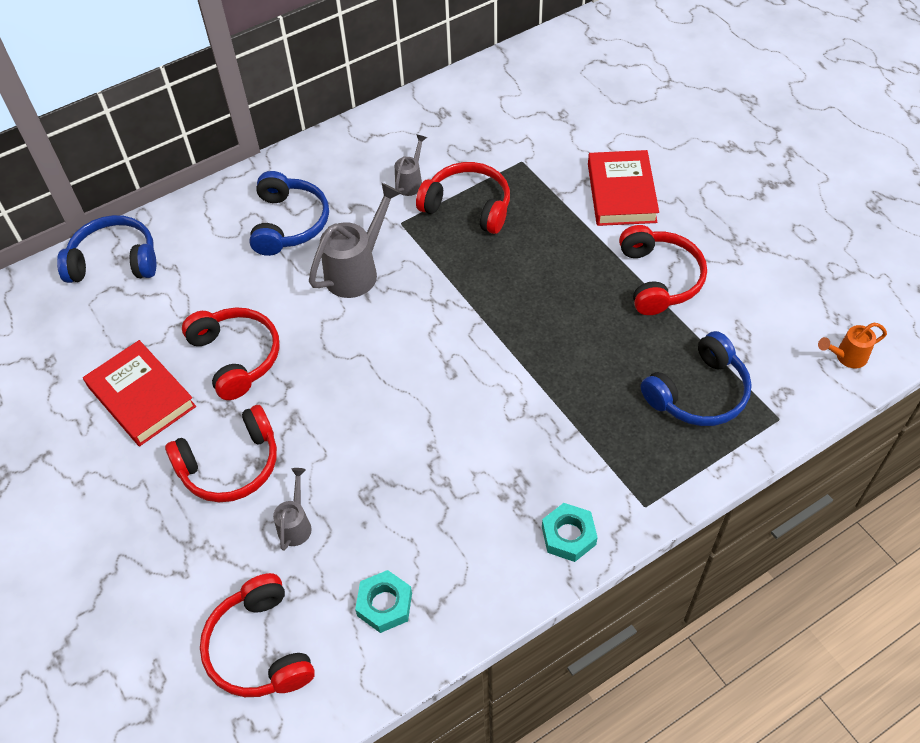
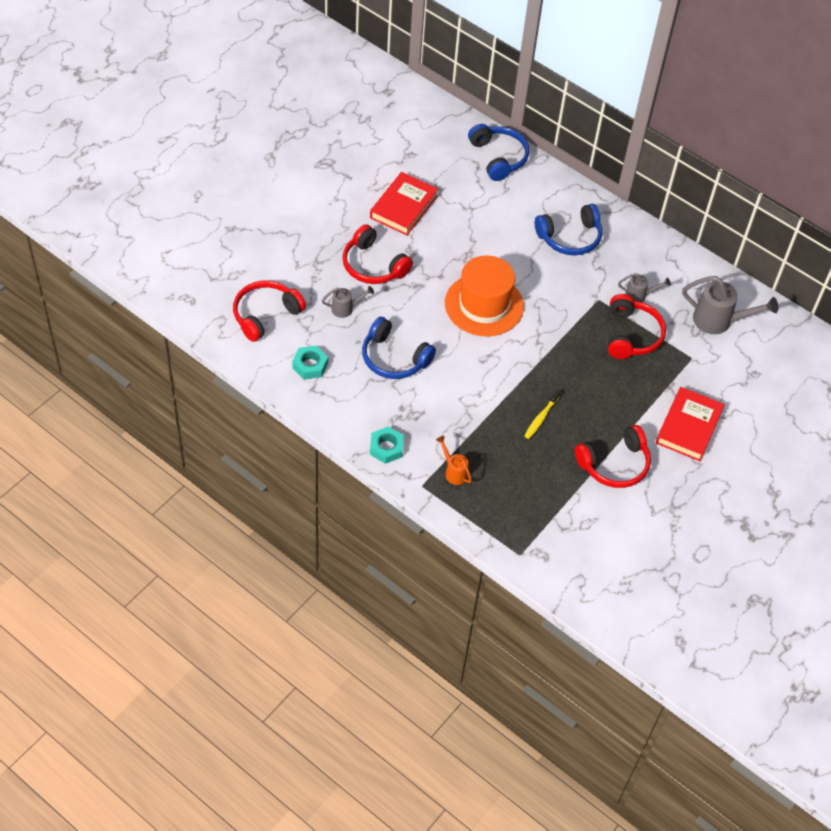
camera: 65 degrees right, 0 degrees up
(236, 357) = (450, 243): red headphones -> none
(357, 271) = (545, 286): grey watering can -> grey watering can (718, 321)
(360, 347) = (484, 305): none -> orange hat
(567, 335) = (541, 418): none -> yellow toothbrush
(621, 192) = (688, 427): red book -> red book turned 45 degrees counterclockwise
(698, 393) = (522, 503): blue headphones -> blue headphones (394, 358)
(847, 357) = (591, 592): orange watering can -> orange watering can (454, 472)

